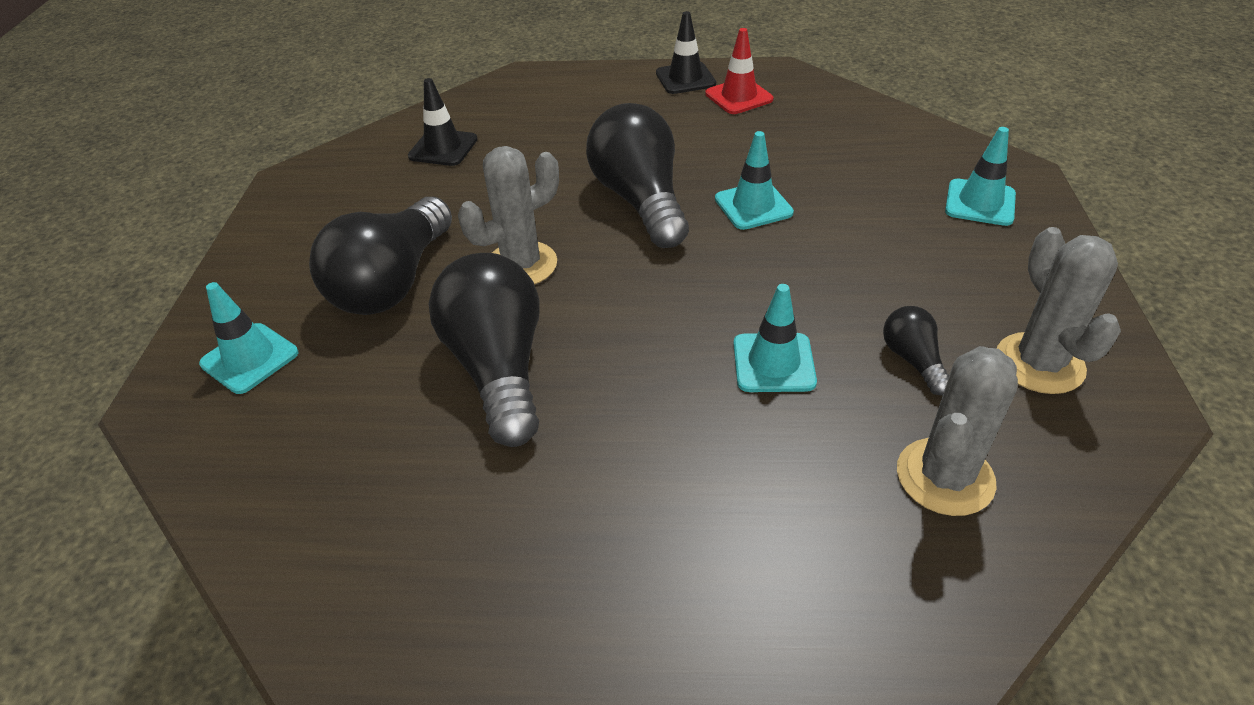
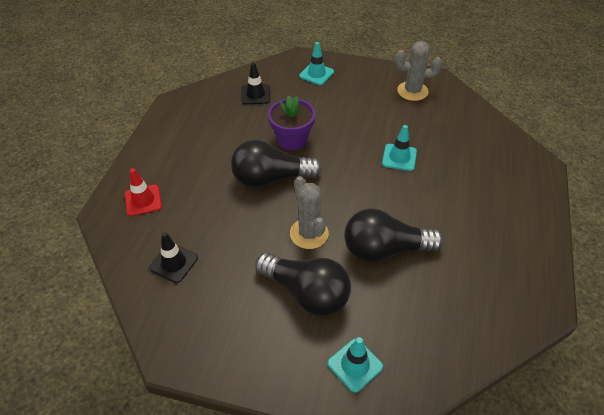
camera: 80 degrees left, 5 degrees up
(685, 78) = (157, 139): black traffic cone -> black traffic cone (255, 94)
(739, 97) = (190, 123): red traffic cone -> red traffic cone (143, 200)
(753, 206) = (292, 139): turquoise traffic cone -> purple flower pot
(913, 360) = (405, 120): black light bulb -> none
(945, 477) = (461, 129): grey cactus -> none

